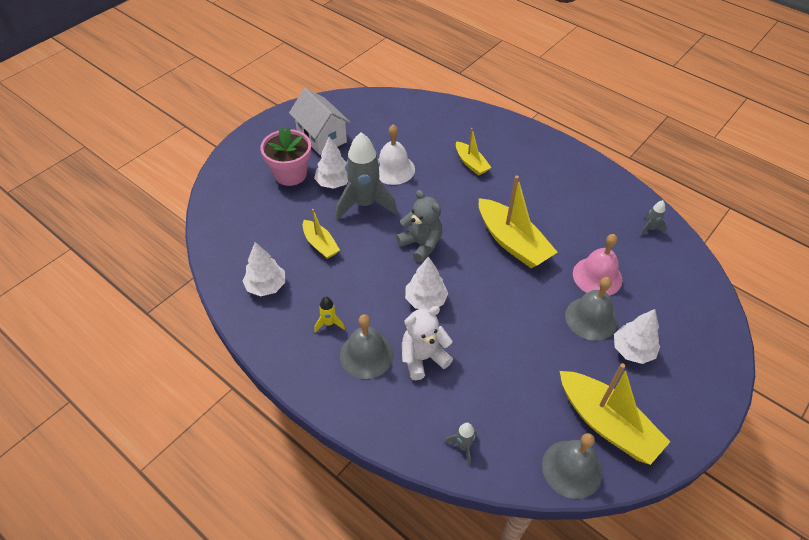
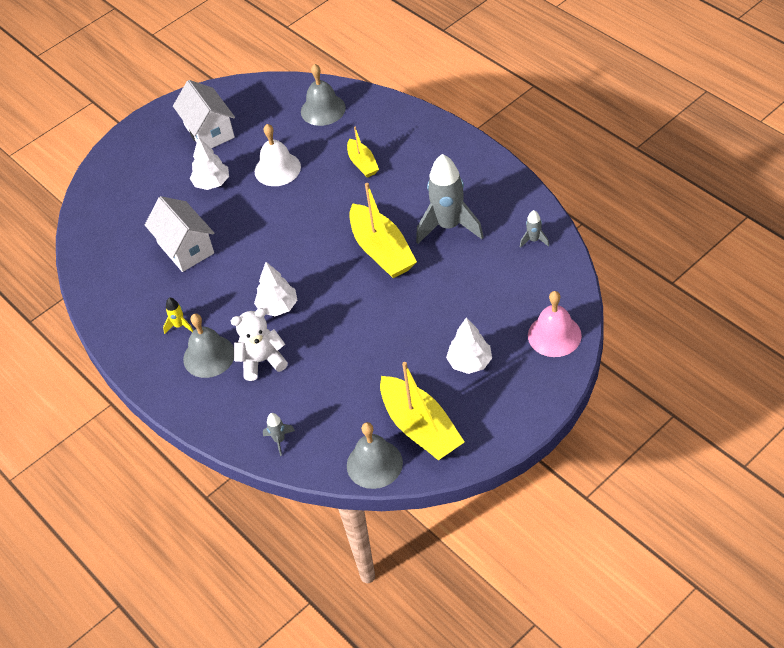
camera: 15 degrees right, 0 degrees up
(266, 286) = (126, 288): white tree -> none
(290, 174) = (169, 173): pink flower pot -> none
(320, 244) = (186, 248): yellow boat -> white house
(364, 204) = (239, 207): grey rocket -> grey rocket (449, 226)
(421, 244) = (287, 251): grey teddy bear -> none
(591, 318) = (438, 330): grey bell -> grey bell (323, 109)
(597, 276) = (459, 289): pink bell -> pink bell (554, 335)

